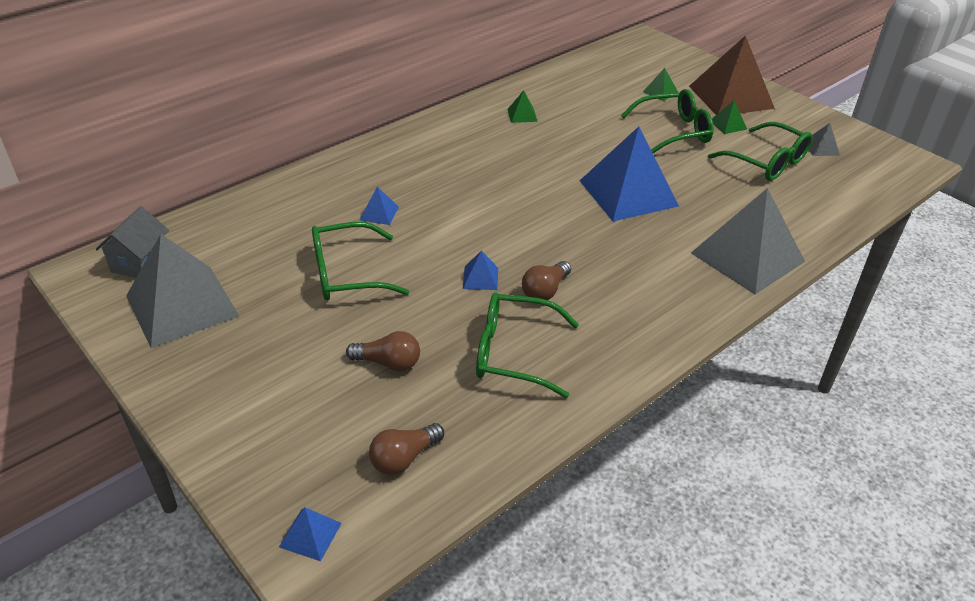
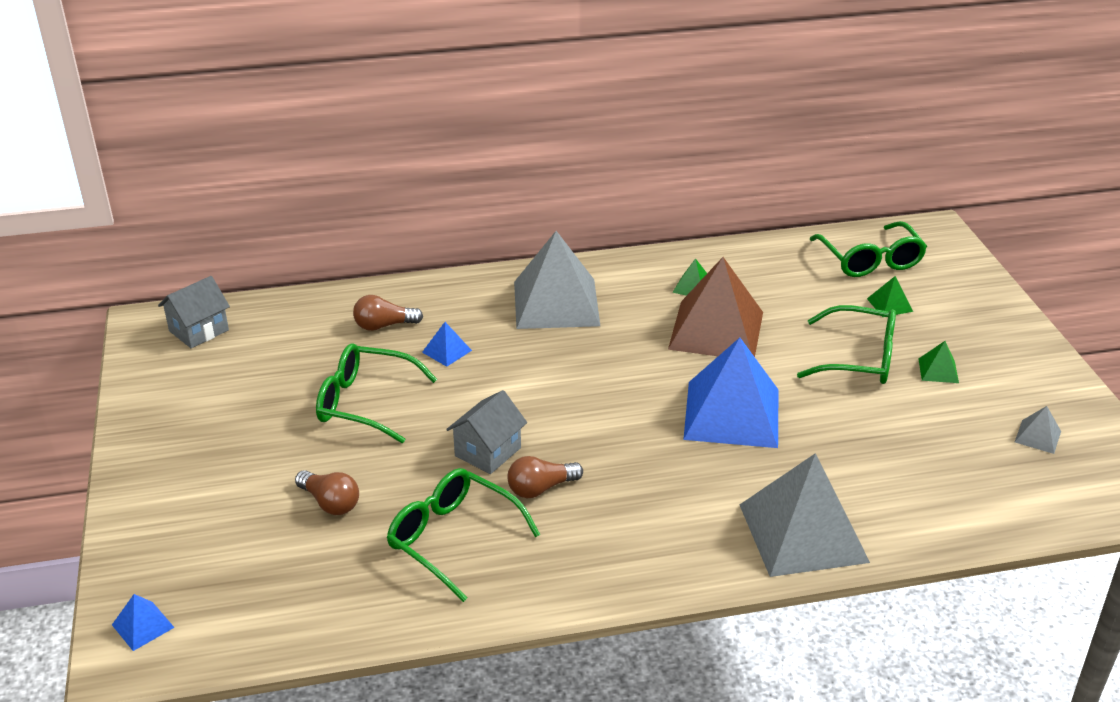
camera: 30 degrees right, 5 degrees down
(181, 305) = (201, 383): grey pyramid -> grey pyramid (556, 303)
(404, 458) = (270, 595): brown light bulb -> brown light bulb (384, 325)
(480, 278) = (488, 452): blue pyramid -> grey house
(731, 97) = (978, 336): brown pyramid -> brown pyramid (716, 330)
(766, 162) = (942, 431): green glasses -> green glasses (870, 260)

